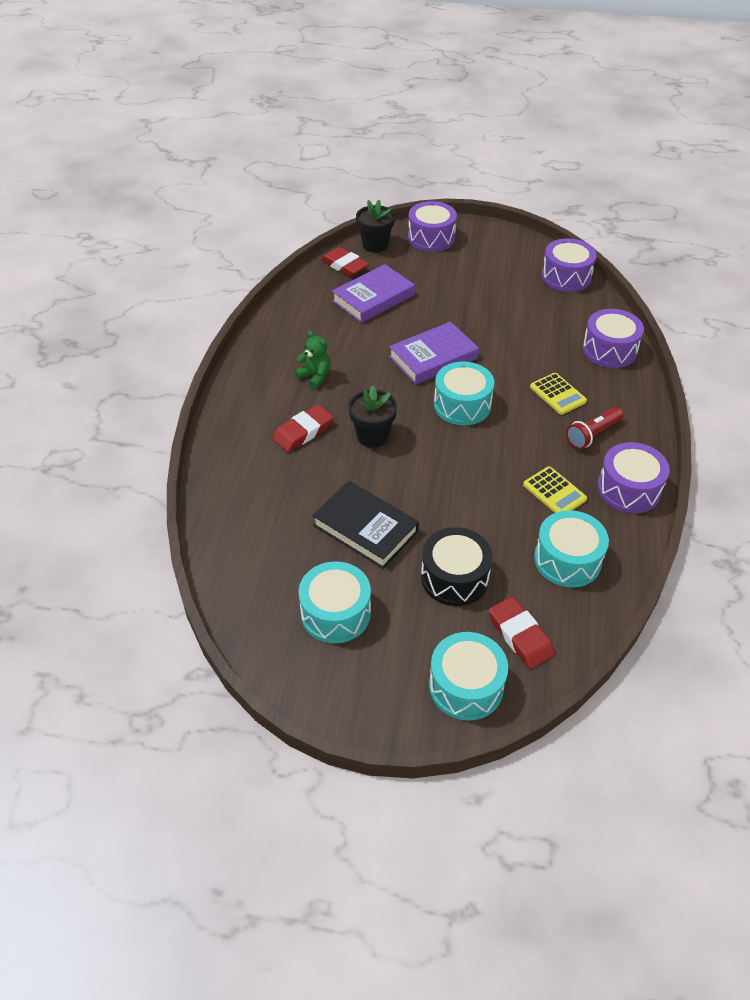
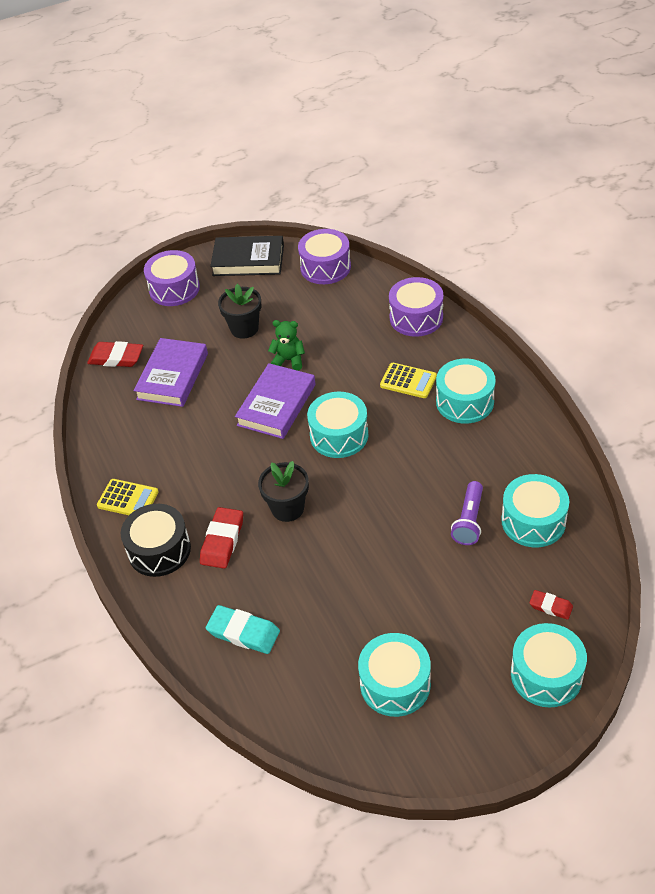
camera: 30 degrees left, 0 degrees up
(258, 505) = (243, 632): none -> turquoise eraser
(315, 377) = (186, 482): green teddy bear -> green teddy bear (289, 360)
(365, 528) = (354, 595): black book -> black book (248, 260)
(375, 245) = (127, 322): black flower pot -> black flower pot (244, 328)
(454, 577) = (462, 591): black drum -> black drum (159, 550)
(511, 528) = (469, 521): none -> purple flashlight
(520, 635) = (550, 606): red eraser -> red eraser, size x0.59
(554, 492) = (476, 469): yellow calculator -> yellow calculator (128, 499)
(592, 435) = (464, 402): red flashlight -> turquoise drum
(628, 489) = (529, 433): purple drum -> none

